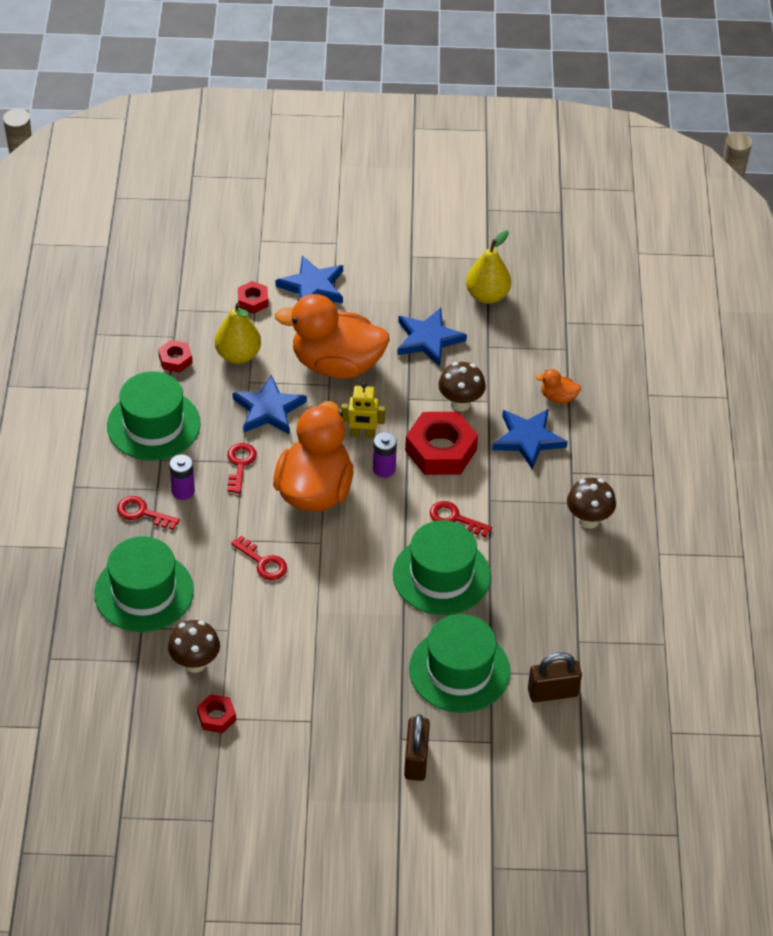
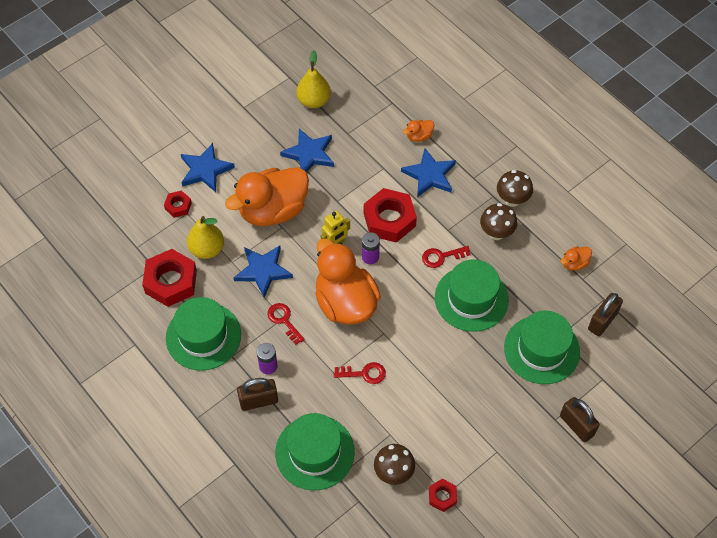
camera: 40 degrees left, 10 degrees up
(142, 513) = (258, 401): red key -> brown padlock
(175, 359) = (171, 282): red nut -> red nut, size x1.99
(460, 403) = (369, 181): brown mushroom -> brown mushroom (496, 233)
(585, 621) = (574, 263): none -> orange duck

